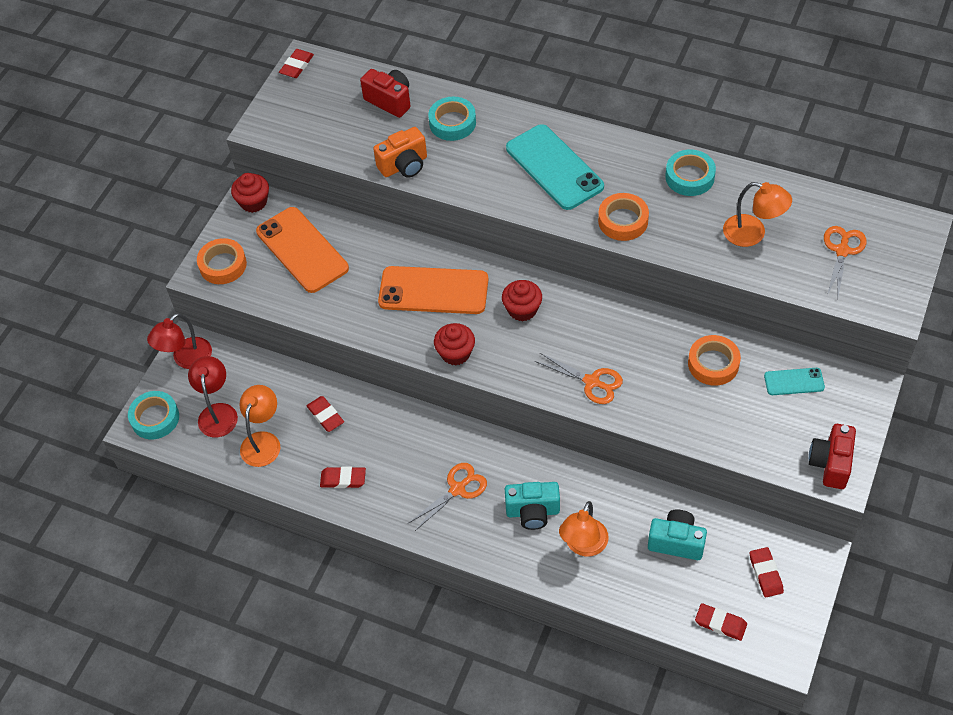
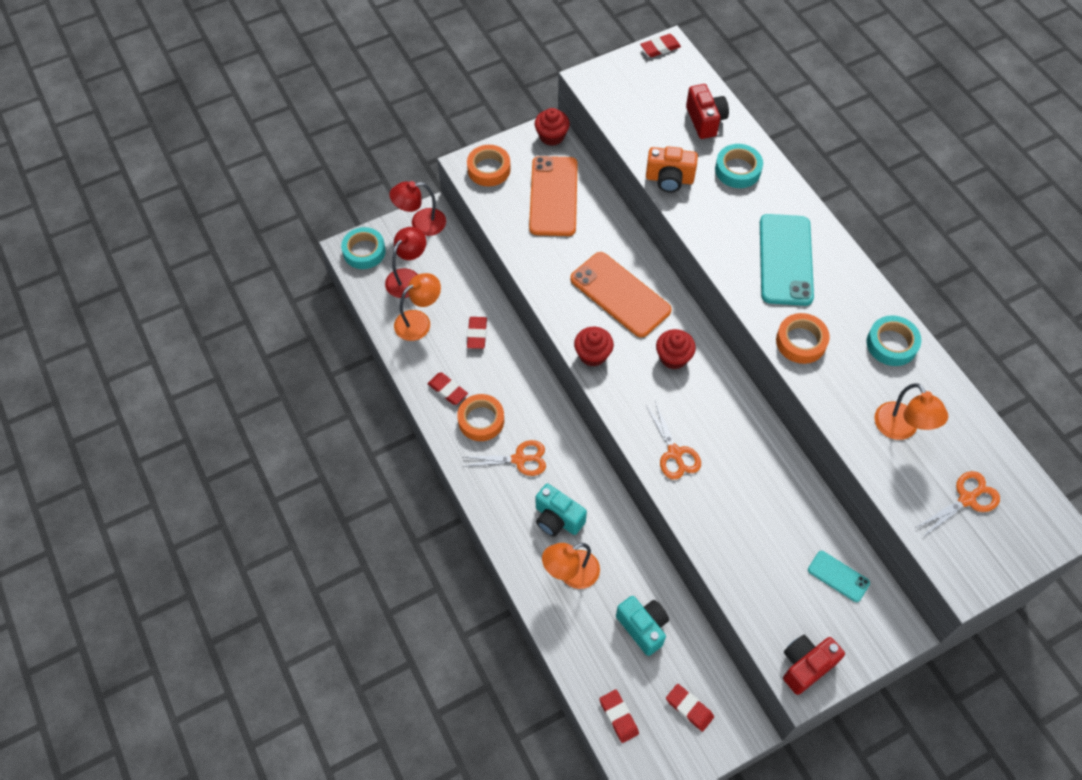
camera: 35 degrees right, 5 degrees up
(713, 364) = (784, 511): orange tape -> orange tape (481, 420)
(765, 574) = (689, 708): red eraser -> red eraser turned 75 degrees counterclockwise

